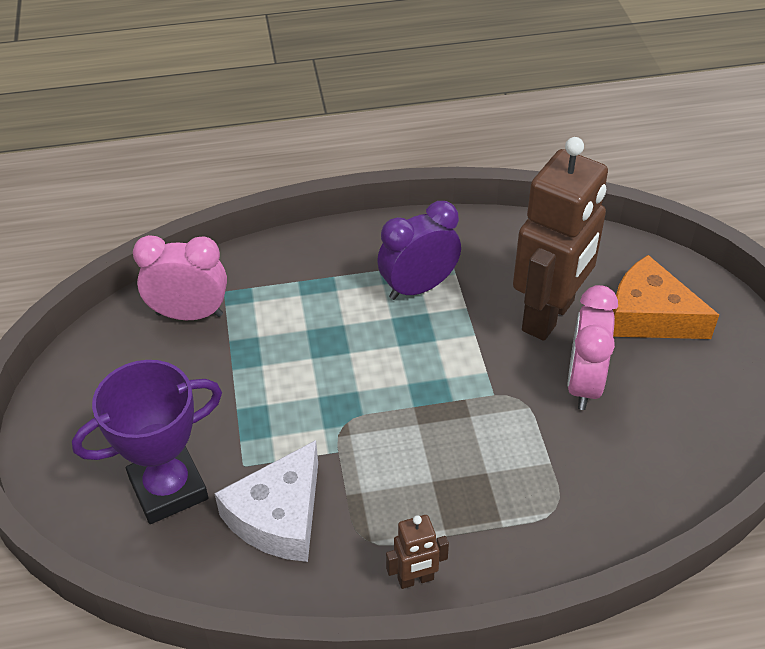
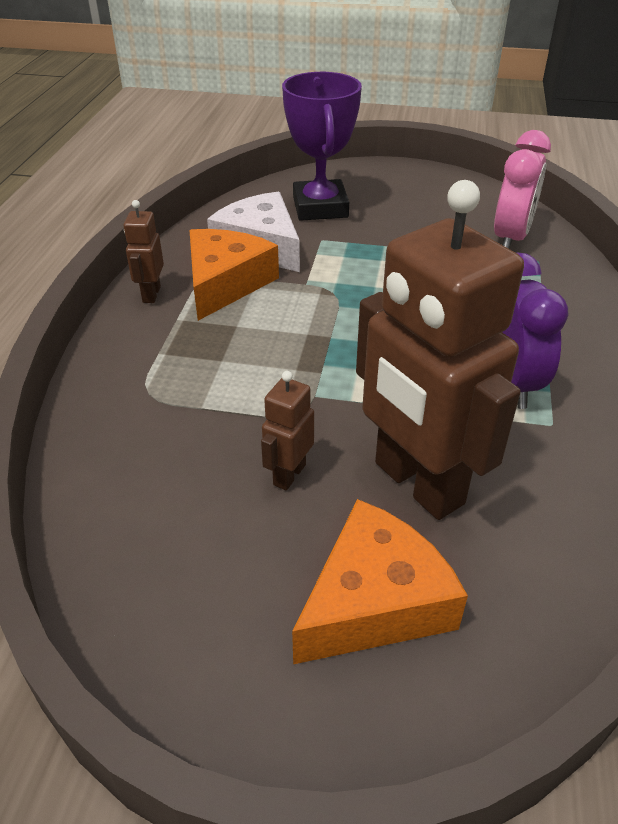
camera: 110 degrees right, 5 degrees down
(366, 519) = (225, 283): none -> orange cheese
(583, 384) = (289, 474): pink clock -> brown robot

